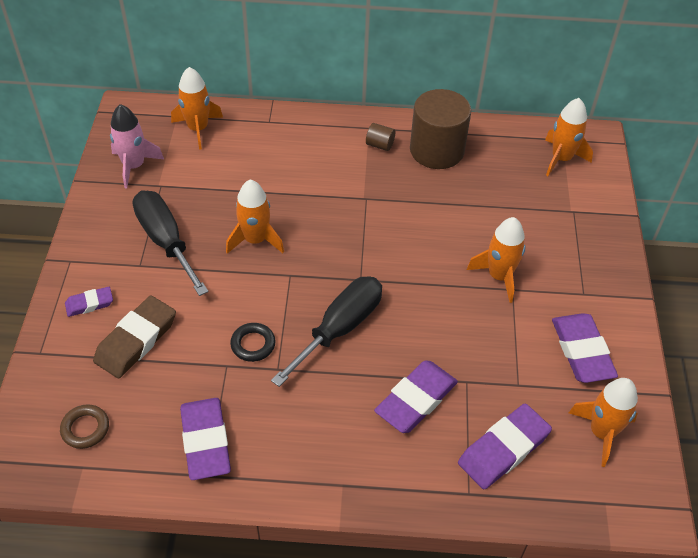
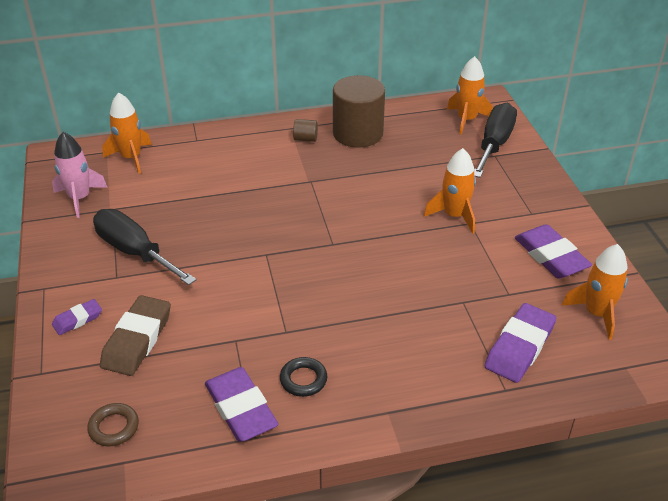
camera: 15 degrees left, 10 degrees down
(253, 344) = (254, 317): black ring -> black ring (303, 379)
(255, 240) = (222, 233): orange rocket -> none
(340, 328) = (330, 286): black screwdriver -> black screwdriver (494, 144)
(416, 400) = (424, 326): purple eraser -> none

